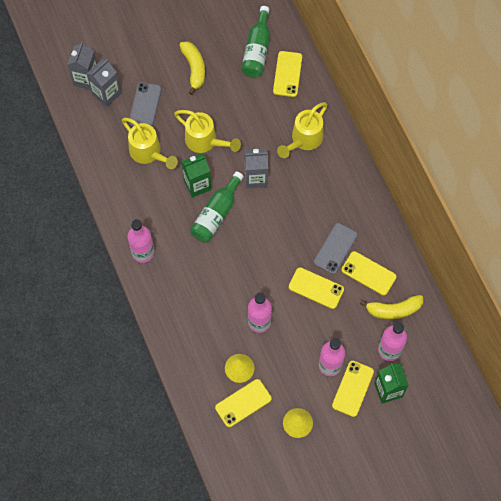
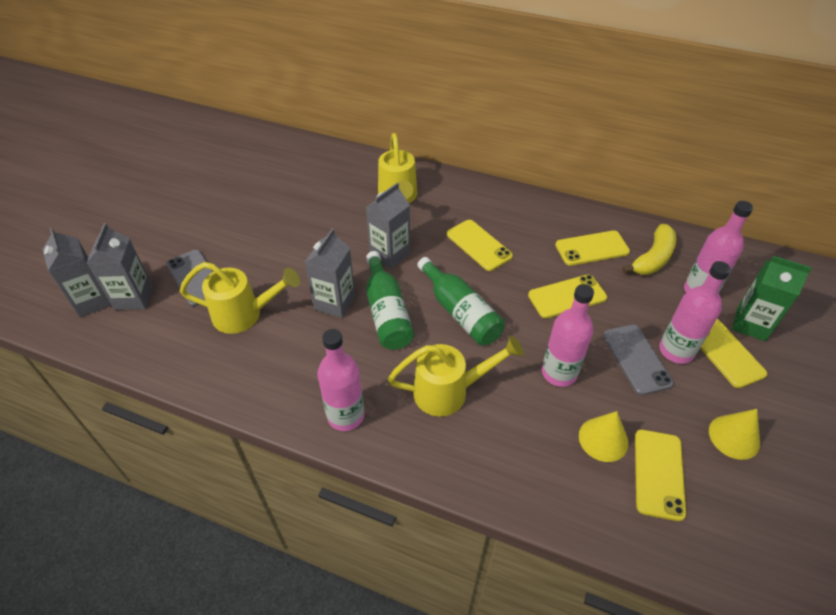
camera: 45 degrees left, 20 degrees down
(194, 68) = (220, 216): yellow banana -> none
(197, 185) = (335, 303): green carton -> grey carton
(205, 142) = (300, 262): yellow watering can -> yellow watering can (449, 391)
(257, 50) = (272, 166): green bottle -> green bottle (460, 312)
(287, 74) = (323, 165): yellow phone -> yellow phone (479, 245)
(335, 248) = (537, 252): grey phone -> grey phone (636, 359)

